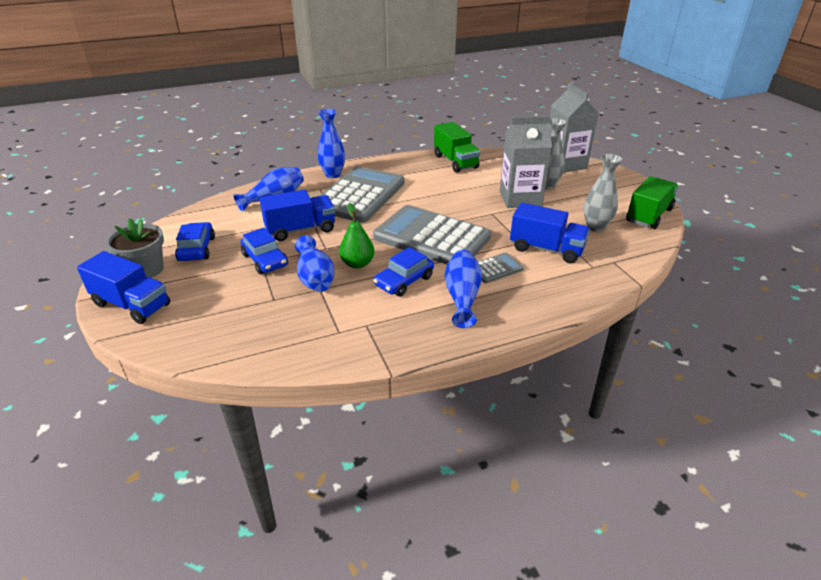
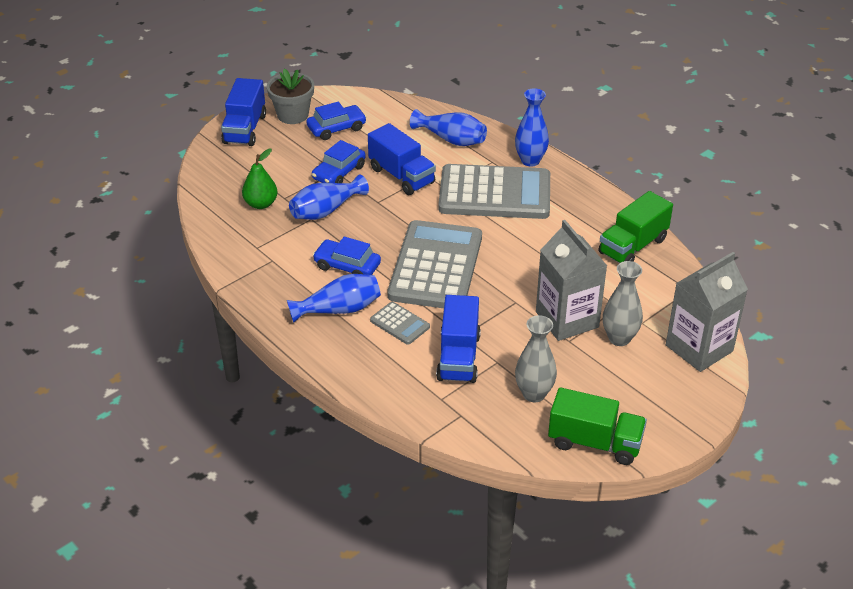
camera: 70 degrees right, 5 degrees up
(357, 264) = (361, 229): green pear -> green pear (261, 204)

